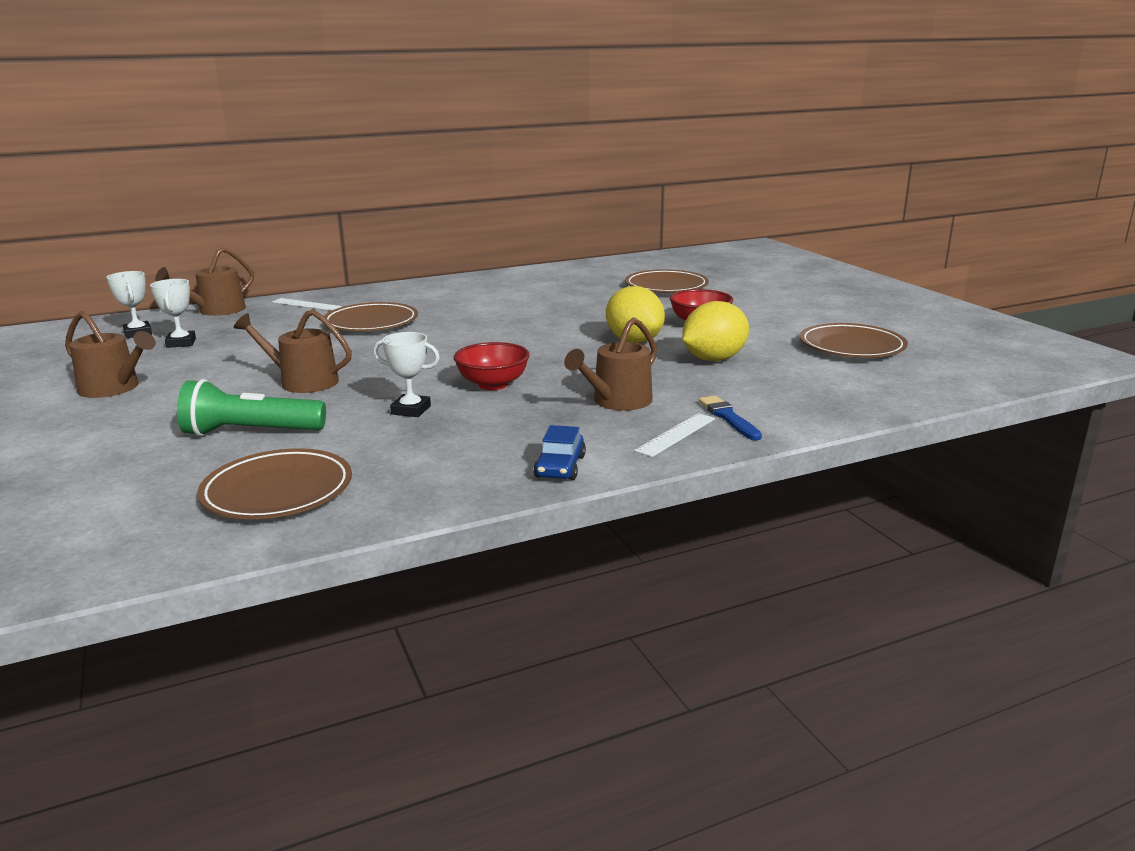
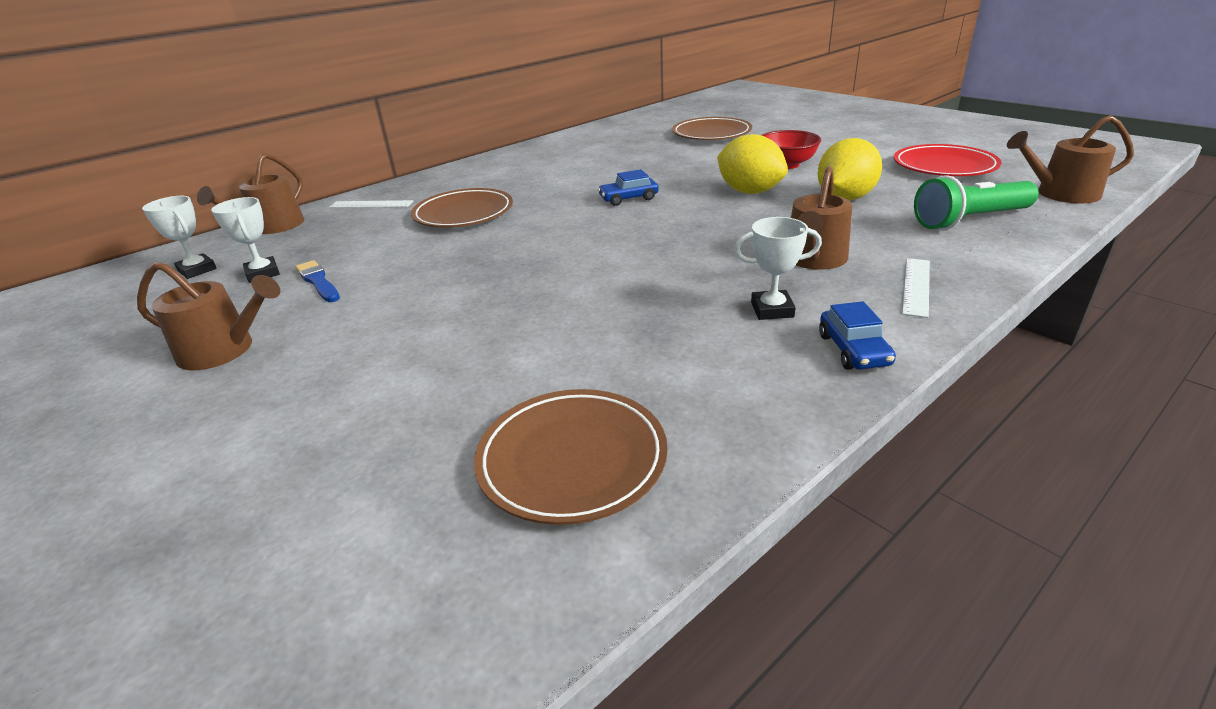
camera: 15 degrees left, 10 degrees up
(251, 432) = (456, 378): green flashlight -> green flashlight (969, 220)
(303, 381) = (455, 297): brown watering can -> brown watering can (1061, 194)
(411, 410) = (615, 310): white trophy -> white trophy (772, 310)
(493, 384) = (668, 263): red bowl -> none
(520, 331) = (628, 198): none -> blue car
(728, 417) = (938, 257): blue brush -> blue brush (318, 281)
(851, 347) = (944, 166): brown plate -> red plate

